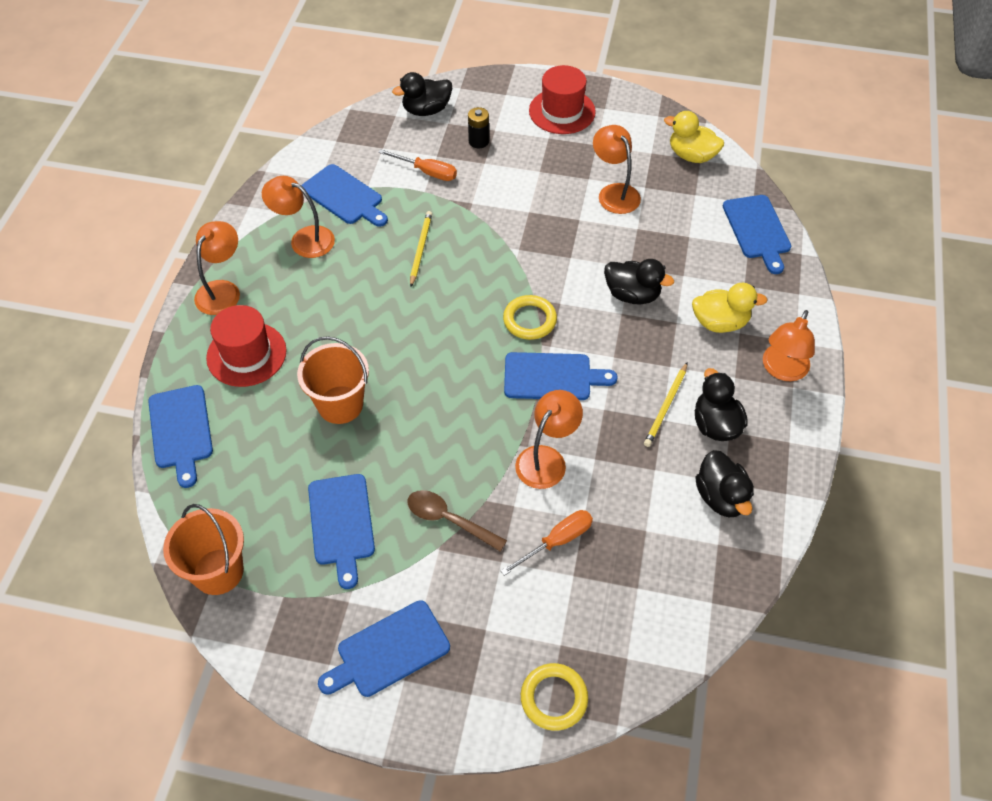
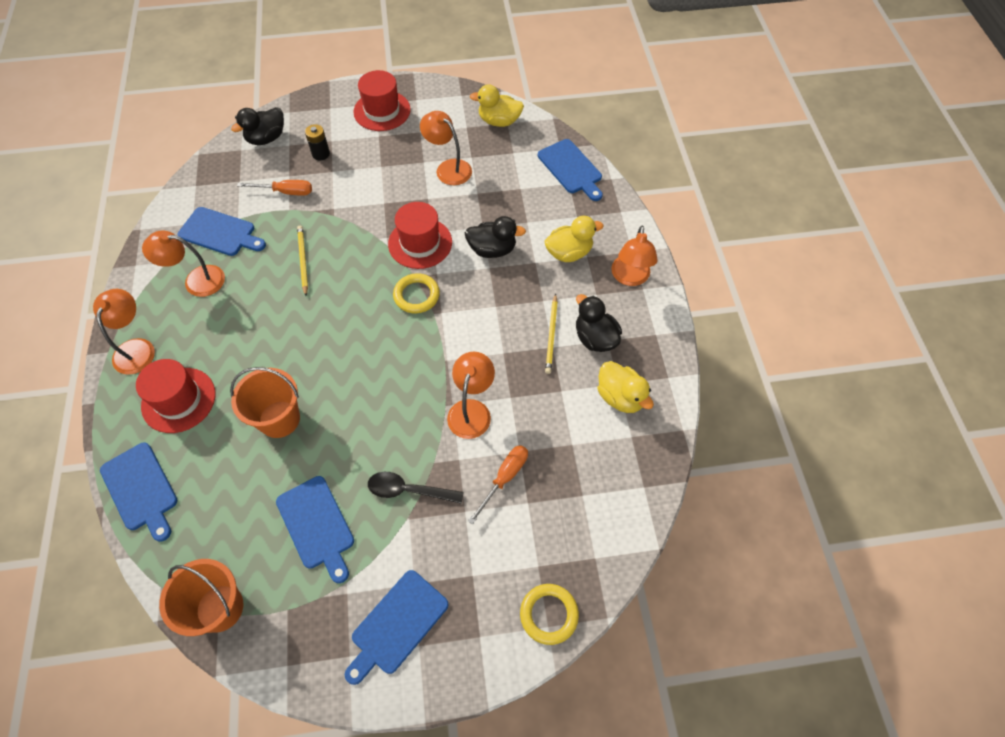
camera: 20 degrees left, 5 degrees up
(449, 520) = (409, 490): brown spoon -> black spoon
(552, 377) = (452, 338): blue cutting board -> none
(553, 265) = (420, 243): none -> red hat
(721, 497) = (620, 397): black duck -> yellow duck

